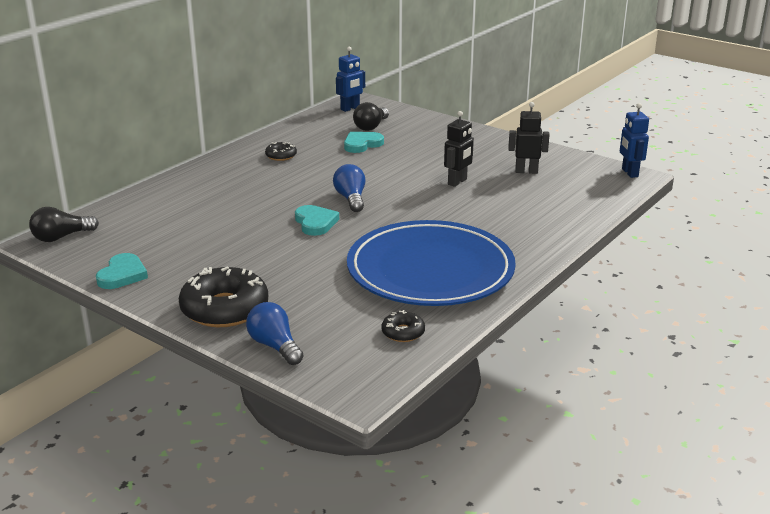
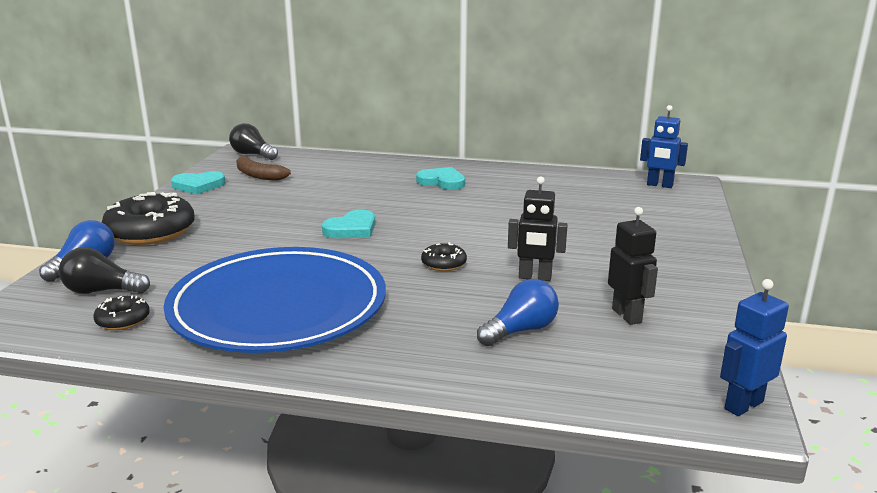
camera: 65 degrees right, 5 degrees down
(131, 242) = (258, 175): none -> brown banana
(281, 156) = (491, 184): black donut -> black donut (444, 264)
(351, 199) = (424, 233): blue light bulb -> blue light bulb (520, 330)
(362, 144) = (571, 209): turquoise heart -> turquoise heart (442, 182)
(371, 126) = (627, 204): black light bulb -> black light bulb (102, 291)

